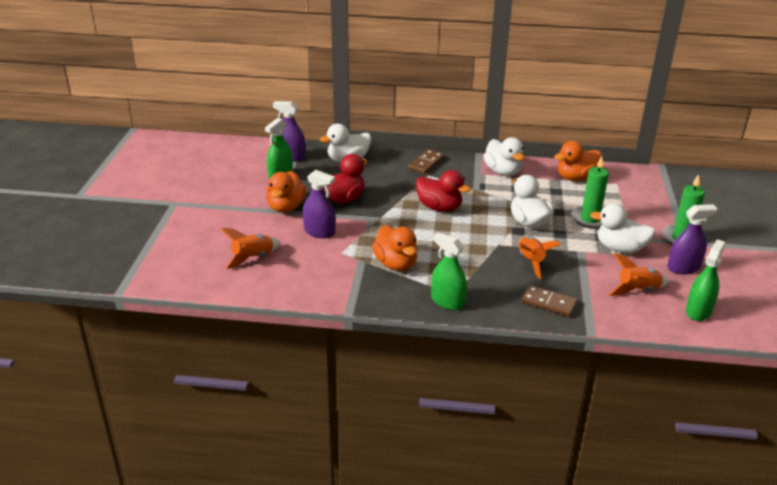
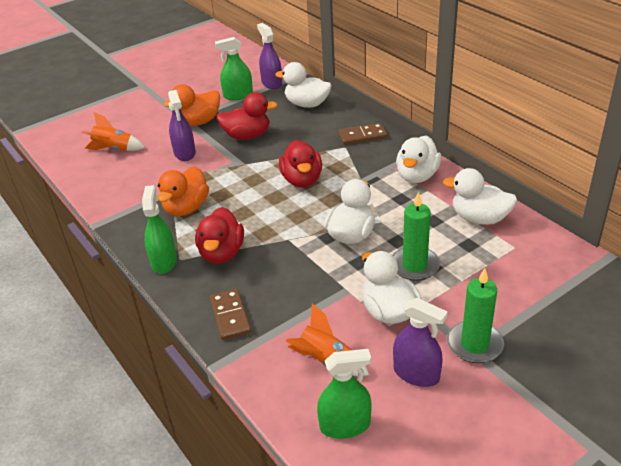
camera: 50 degrees right, 5 degrees up
(474, 275) = (222, 253): none -> red duck
(530, 262) = (285, 271): orange rocket -> none
(576, 178) = (479, 218): orange duck -> white duck

